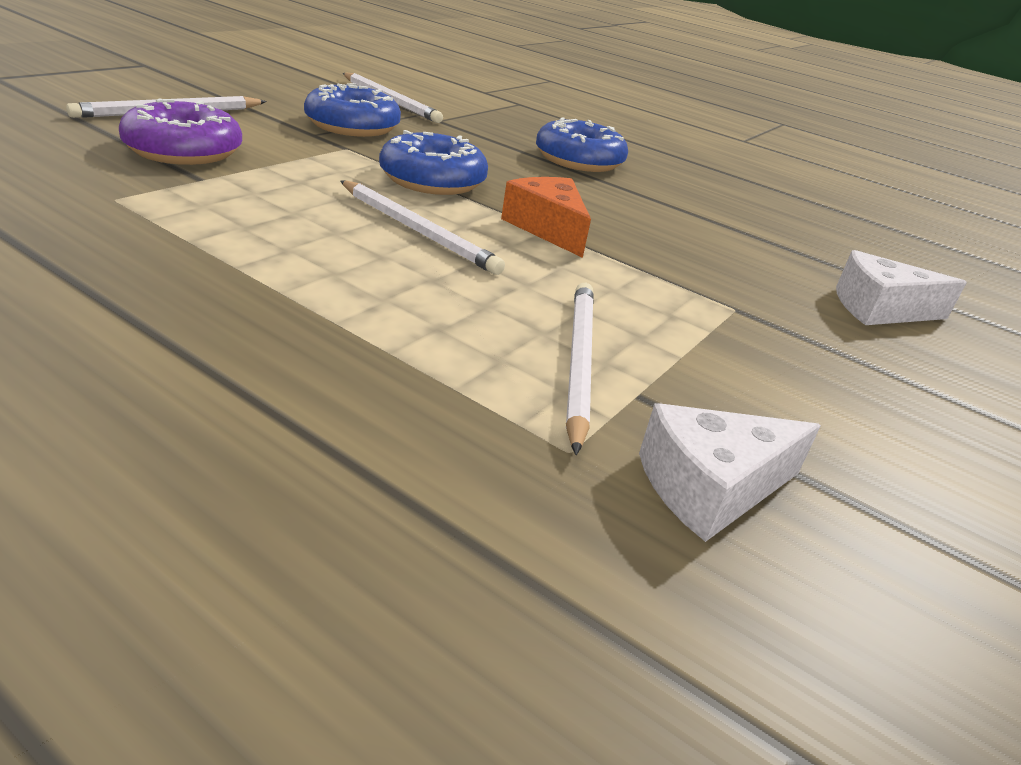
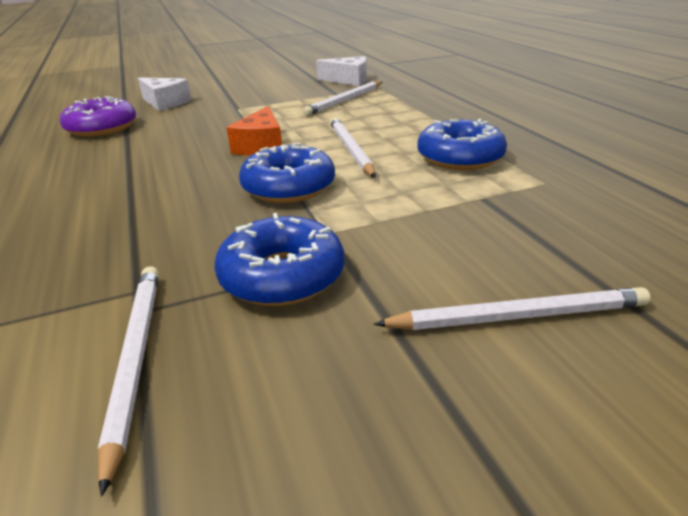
camera: 140 degrees left, 0 degrees up
(183, 151) = (497, 233): purple donut -> purple donut (102, 128)
(579, 160) = (98, 204): blue donut -> blue donut (460, 157)

